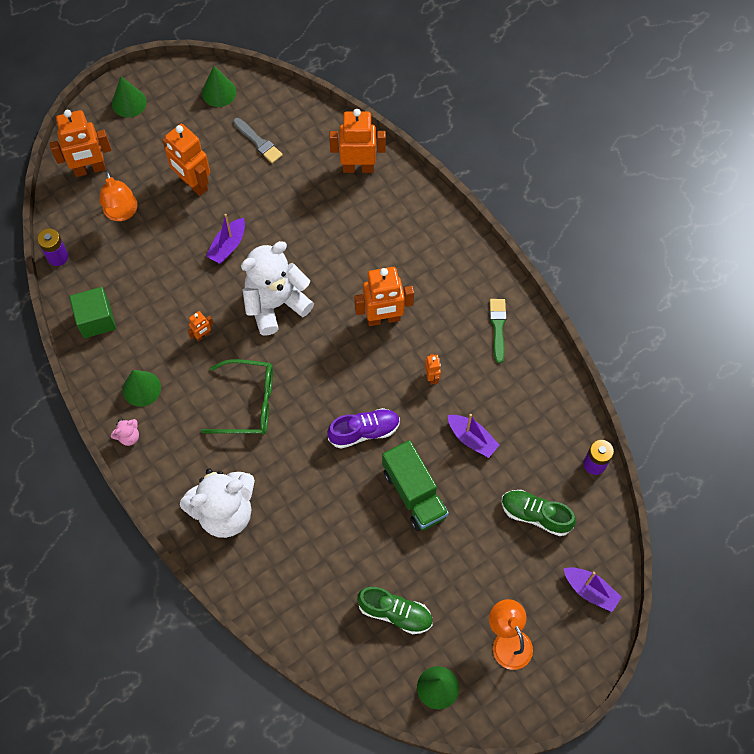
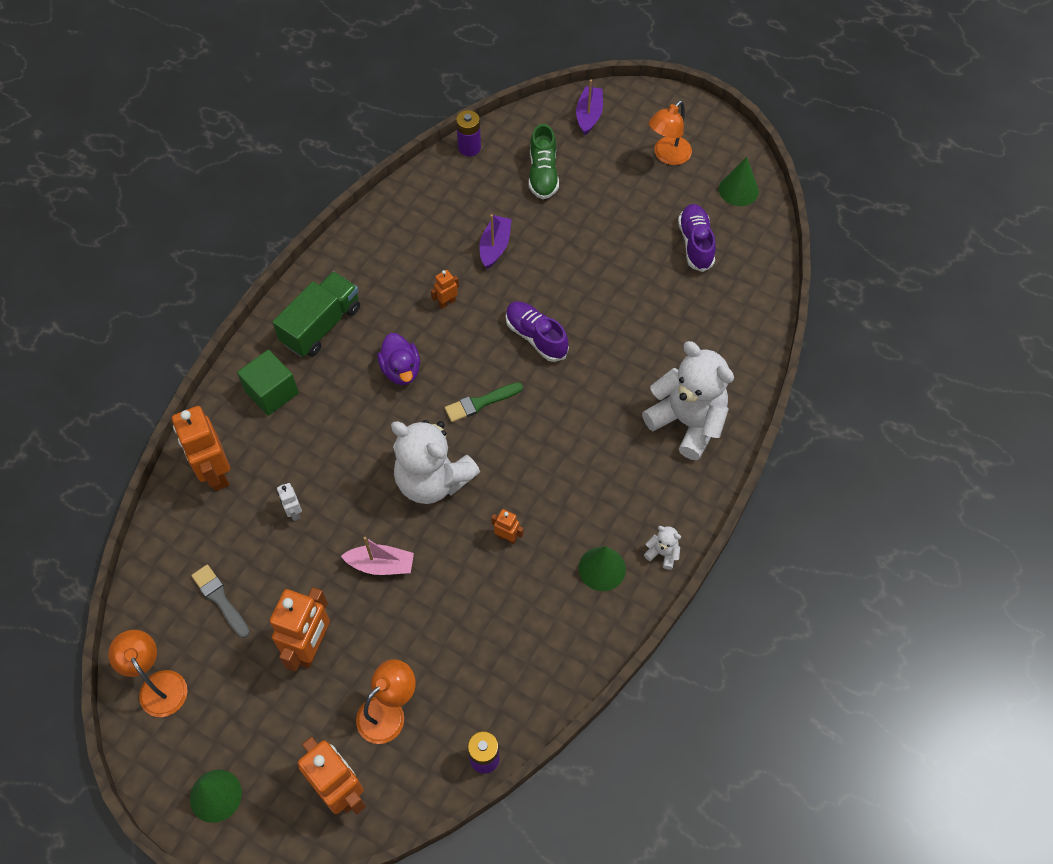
camera: 115 degrees left, 5 degrees down
(96, 319) = (545, 664): green cube -> green cube (272, 392)
(128, 436) = (662, 553): pink teddy bear -> white teddy bear
(219, 92) = (158, 684): green cone -> orange lamp
(228, 246) = (381, 565): purple boat -> pink boat
(248, 403) = (561, 454): green glasses -> none
(258, 142) = (220, 599): grey brush -> grey brush turned 60 degrees counterclockwise
(299, 206) = (294, 512): none -> white robot
(383, 319) = (401, 370): orange robot -> purple duck
(395, 613) = (695, 243): green shoe -> purple shoe
(414, 493) = (576, 271): green truck -> green truck (321, 325)
(498, 327) = (363, 267): green brush -> green brush (480, 403)

